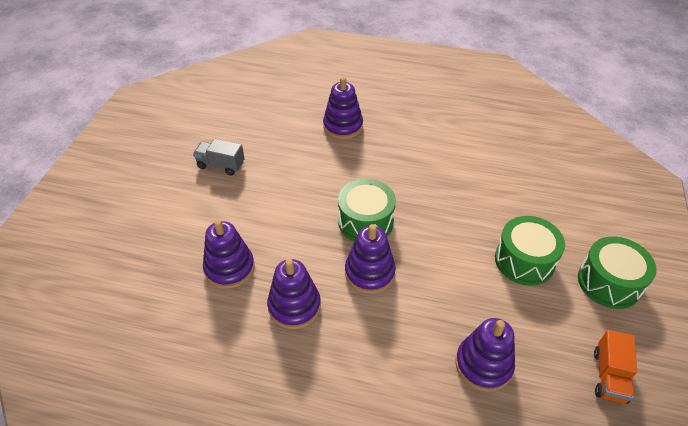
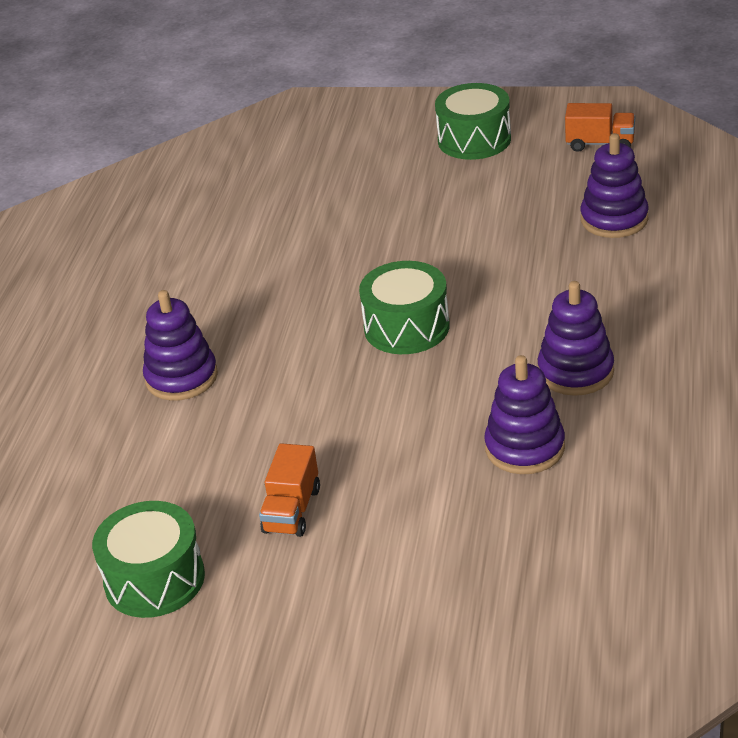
camera: 90 degrees left, 10 degrees down
(221, 165) = (292, 510): grey truck -> orange truck
(369, 273) = (502, 313): purple stacking toy -> none
(524, 261) = (453, 195): green drum -> green drum (154, 579)

